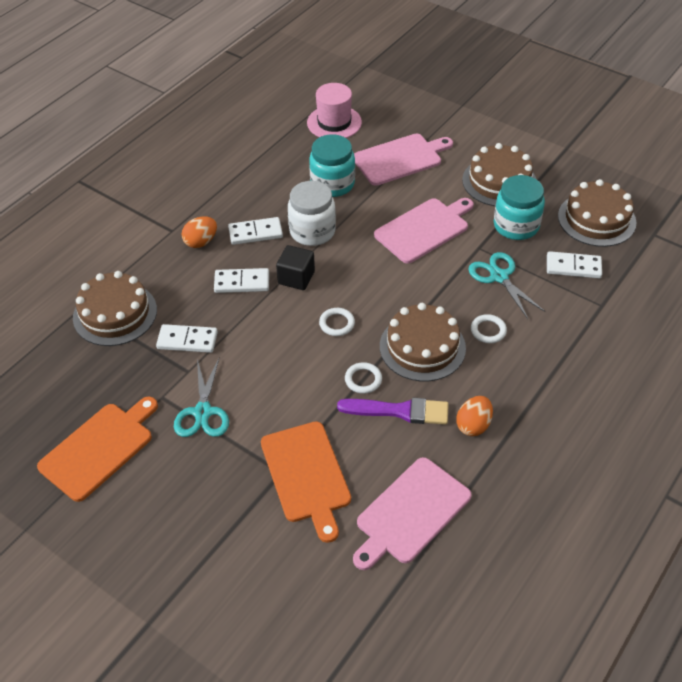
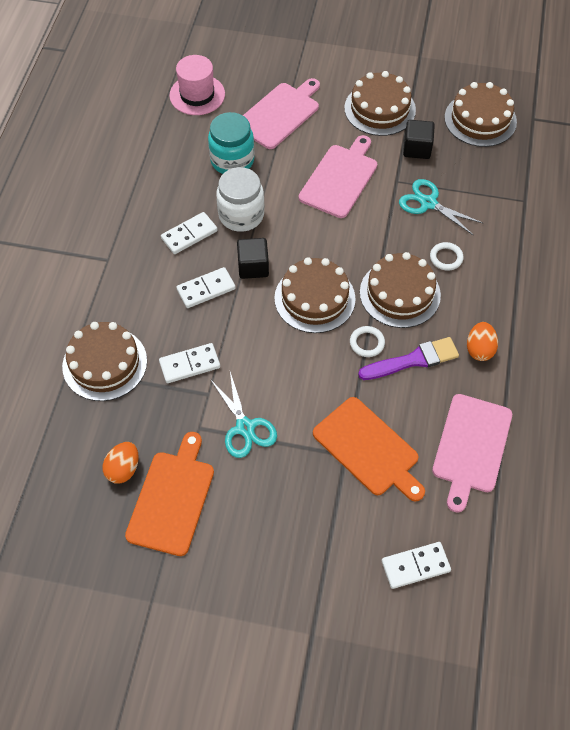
camera: 25 degrees left, 10 degrees up
(201, 242) = (143, 262): orange egg -> orange egg (123, 469)
(337, 324) = (314, 298): white ring -> brown cake
(516, 226) = (417, 149): turquoise jar -> black cube
(573, 267) = (484, 172): white domino -> white domino (415, 566)

